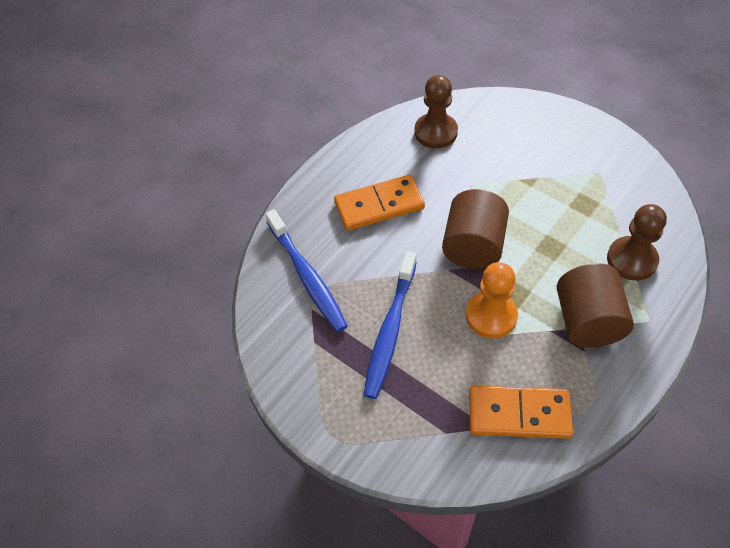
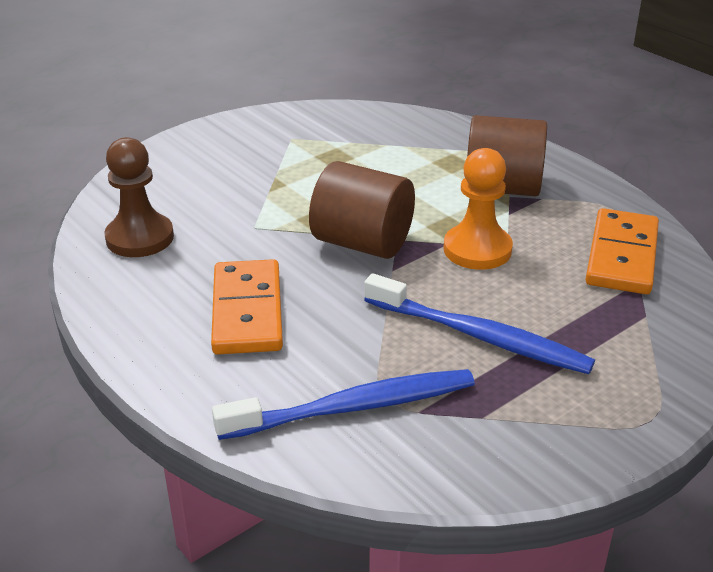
camera: 80 degrees left, 20 degrees down
(632, 260) = (427, 146): brown pawn -> none

